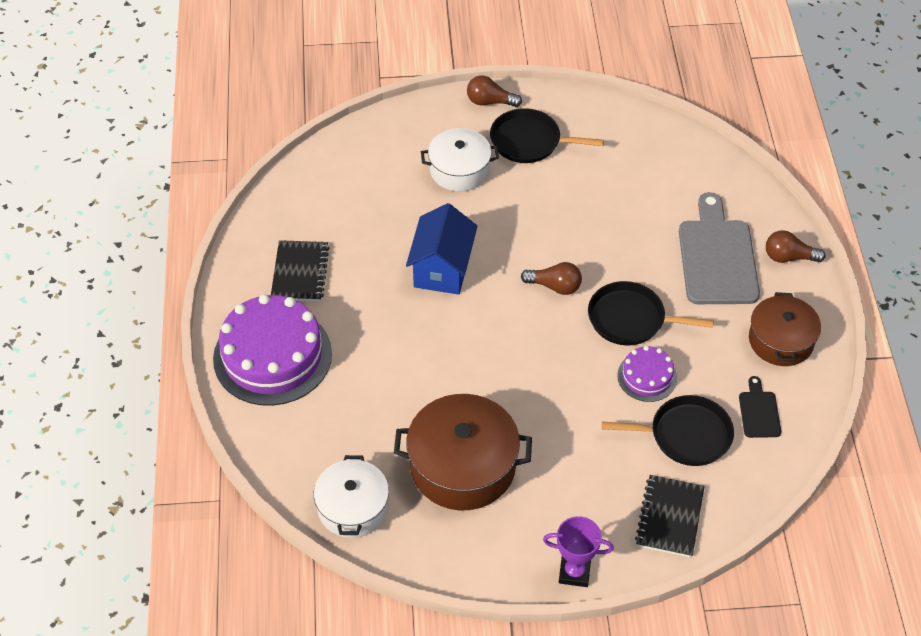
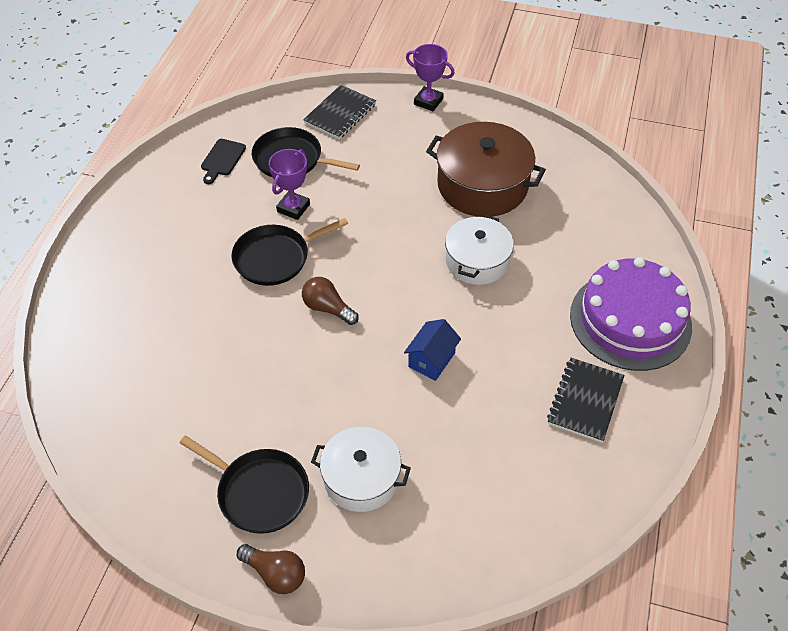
camera: 160 degrees left, 0 degrees up
(353, 507) = (583, 180): white pot -> white pot (477, 261)
(442, 269) = (431, 360): blue house -> blue house, size x0.62
(631, 319) = (275, 258): black pan -> black pan turned 120 degrees clockwise
(647, 377) = (293, 208): purple cake -> purple trophy
(717, 257) = (155, 290): grey cutting board -> none
(781, 340) = (160, 204): brown pot -> none
(789, 257) = (90, 271): brown light bulb -> none

